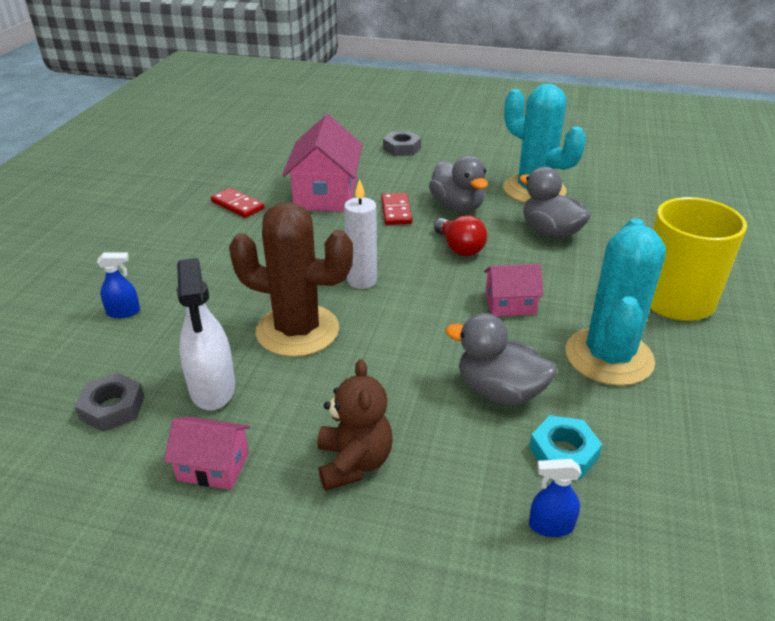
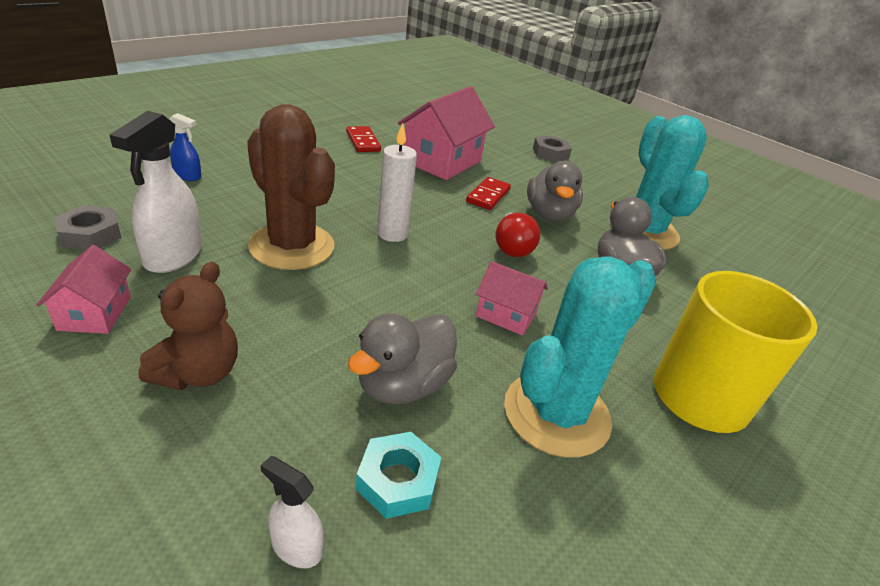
camera: 25 degrees right, 0 degrees up
(213, 466) = (95, 313): pink house -> pink house turned 45 degrees clockwise
(499, 391) = (403, 385): grey duck -> grey duck turned 105 degrees counterclockwise
(550, 526) = (296, 547): blue spray bottle -> white spray bottle

